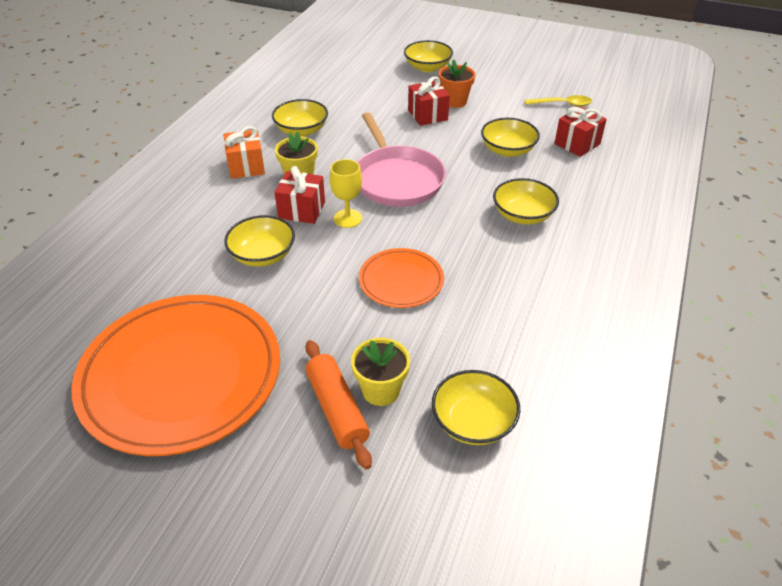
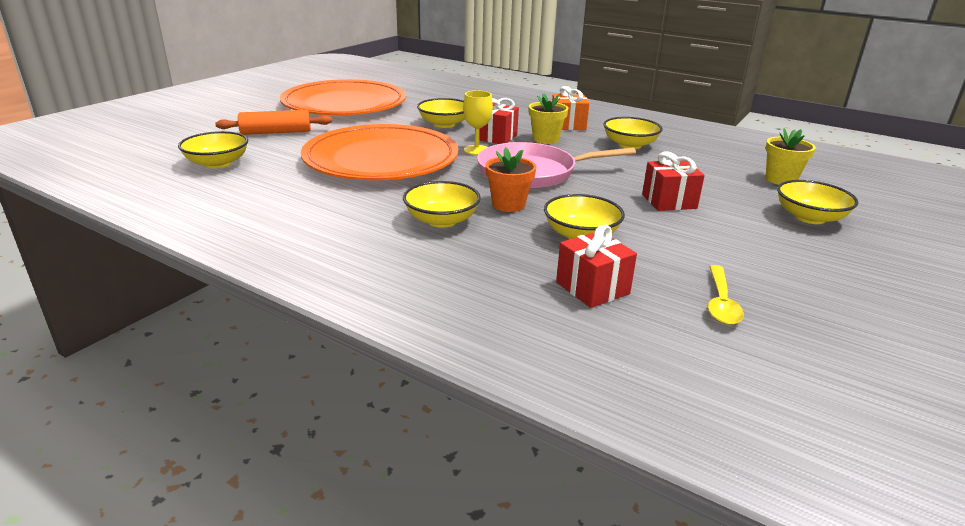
camera: 100 degrees right, 15 degrees down
(381, 390) = (277, 143): yellow flower pot -> yellow flower pot (780, 180)
(401, 281) = (381, 159): orange plate -> orange plate, size x2.06
(454, 101) = (709, 221): orange flower pot -> orange flower pot (508, 205)

